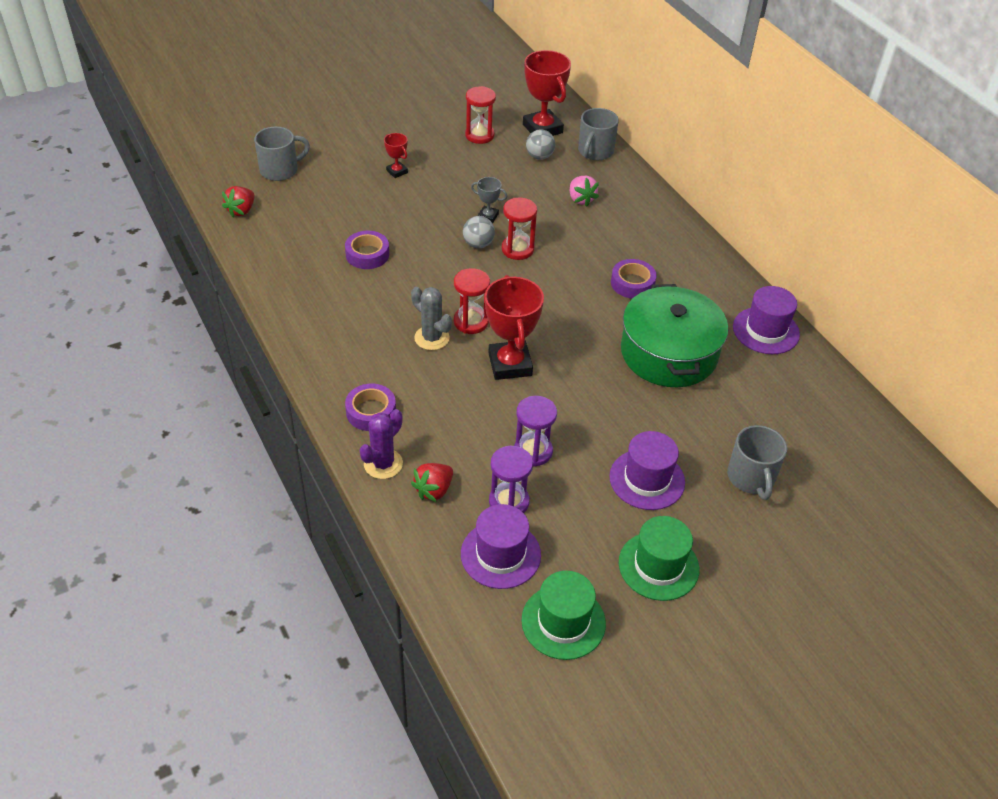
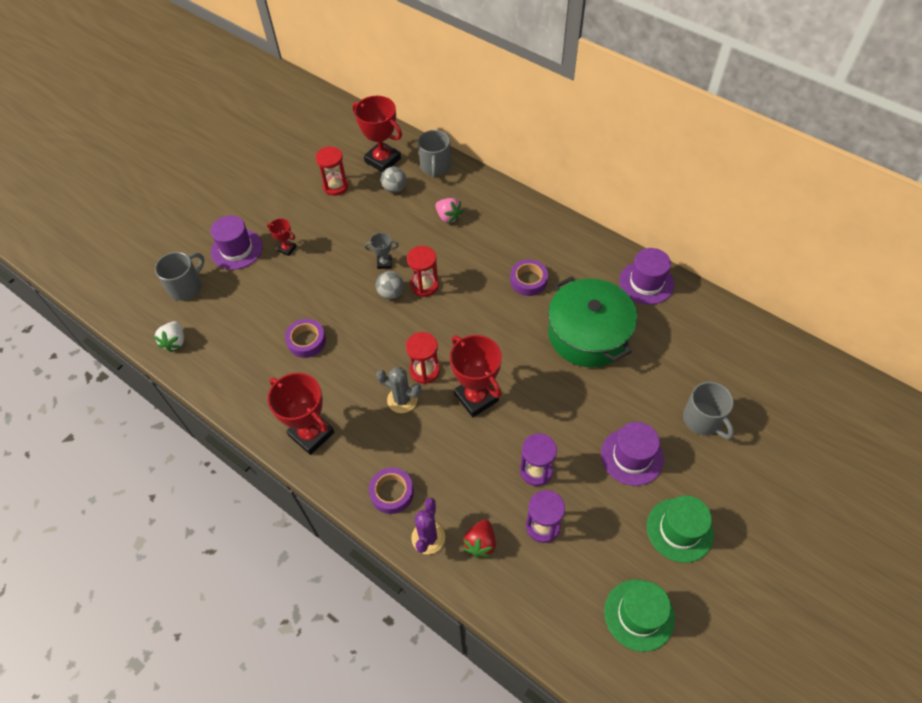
camera: 20 degrees left, 10 degrees up
(241, 211) = (175, 342): red strawberry -> white strawberry
(323, 333) = (311, 434): none -> red trophy
(500, 554) = (562, 577): purple hat -> purple hat (236, 249)

